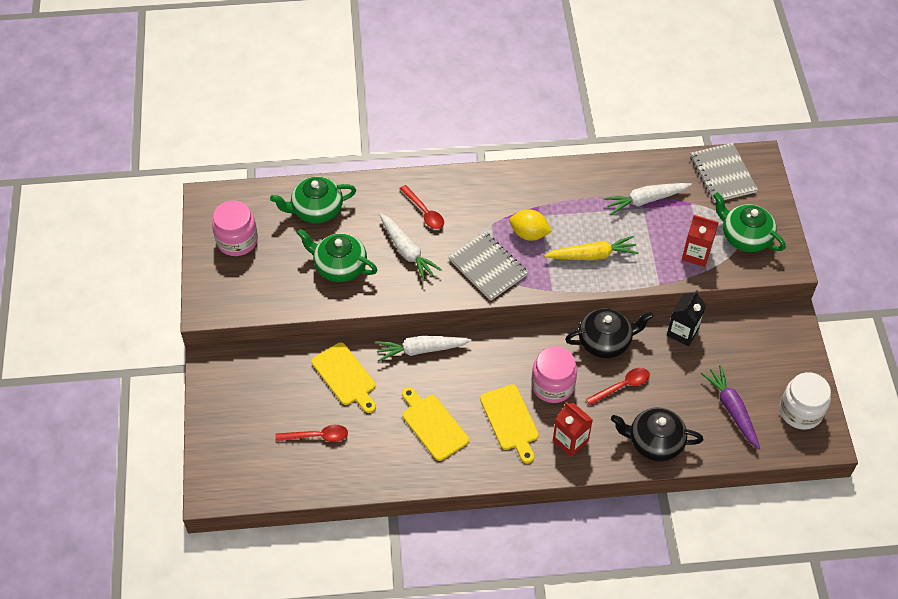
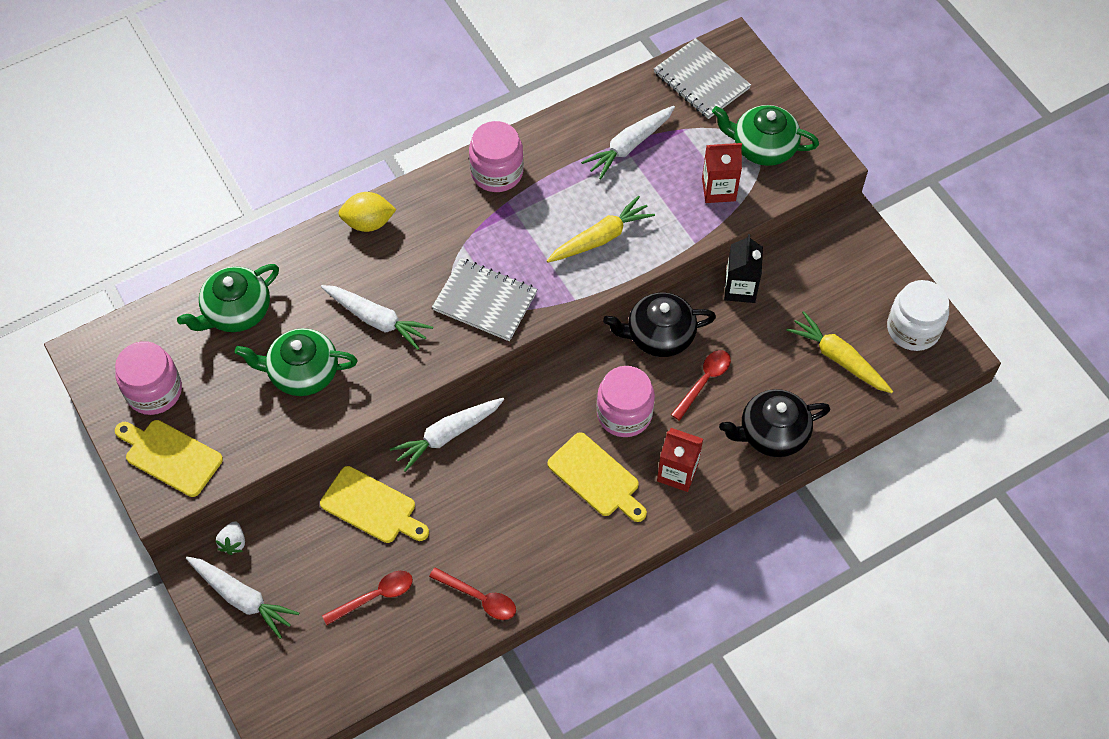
camera: 25 degrees left, 5 degrees up
(230, 400) = (242, 598): none -> white carrot
(242, 362) = (233, 543): none -> white strawberry
(424, 212) = (373, 262): red spoon -> red spoon (479, 598)
(433, 425) = (508, 522): yellow cutting board -> yellow cutting board (170, 456)
(529, 234) = (513, 240): yellow lemon -> yellow lemon (368, 222)
(541, 184) = (497, 172): none -> pink jar
(605, 341) = (659, 335): black teapot -> black teapot turned 150 degrees counterclockwise
(732, 410) = (839, 358): purple carrot -> yellow carrot

